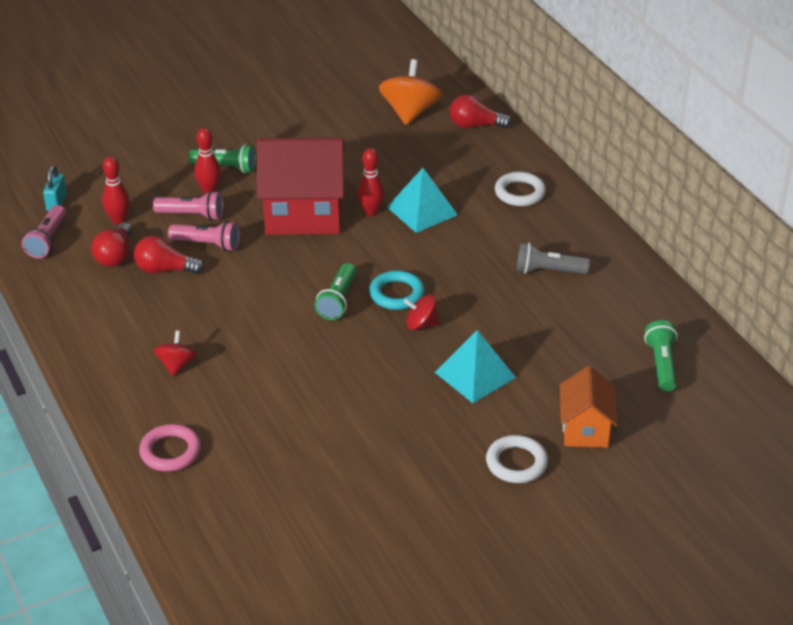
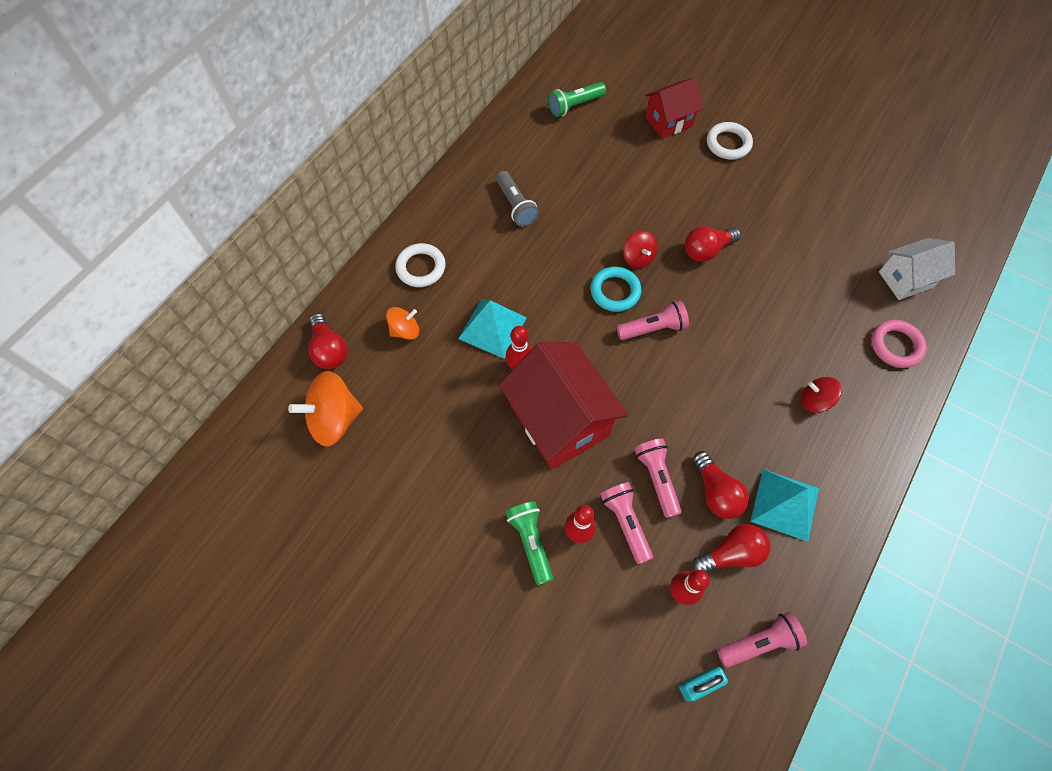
camera: 120 degrees left, 25 degrees up
(177, 365) = (814, 401): red spinning top -> red spinning top turned 45 degrees clockwise
(227, 506) = (905, 279): none -> white house
(338, 300) = (653, 328): green flashlight -> pink flashlight
(390, 375) = (706, 250): none -> red light bulb
(460, 166) = (405, 330): none -> orange spinning top
(475, 375) = (665, 200): turquoise pyramid -> turquoise pyramid (784, 504)
(585, 429) = (668, 121): orange house -> red house

